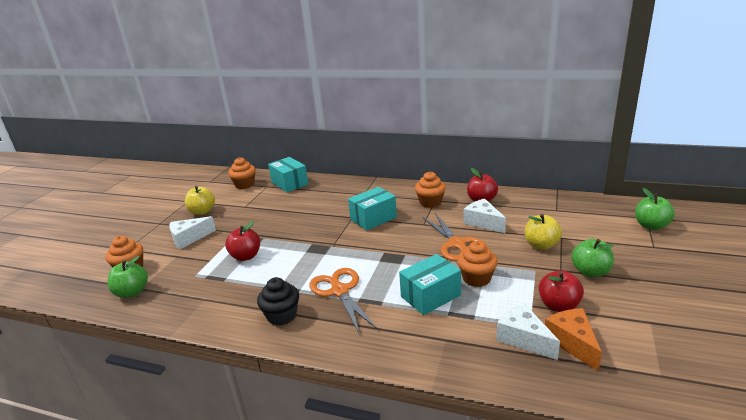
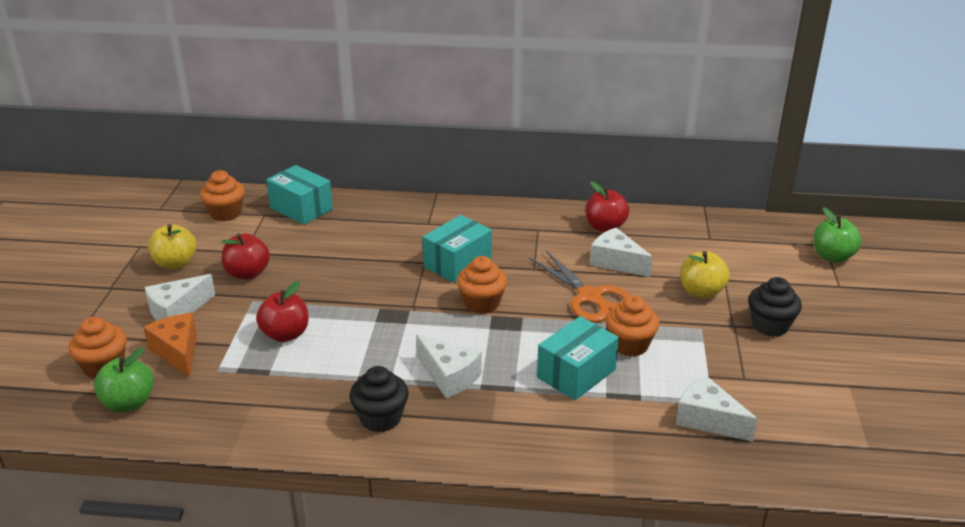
camera: 15 degrees left, 5 degrees up
(339, 291) = (449, 376): orange scissors -> white cheese
(430, 202) = (533, 233): orange cupcake -> orange cupcake (481, 303)
(558, 306) = (740, 374): red apple -> red apple (247, 273)
(572, 342) = (765, 419): orange cheese -> orange cheese (177, 352)
(590, 272) = (770, 325): green apple -> black cupcake

